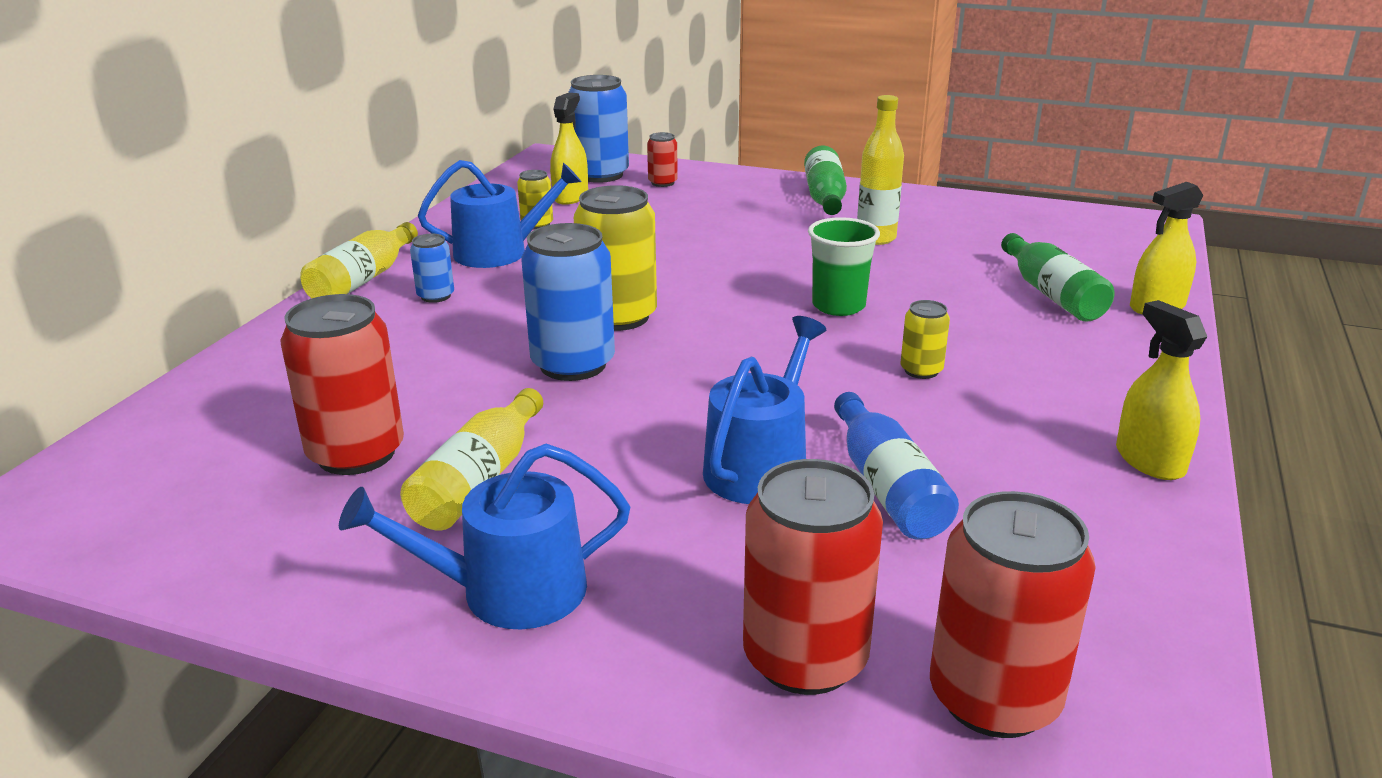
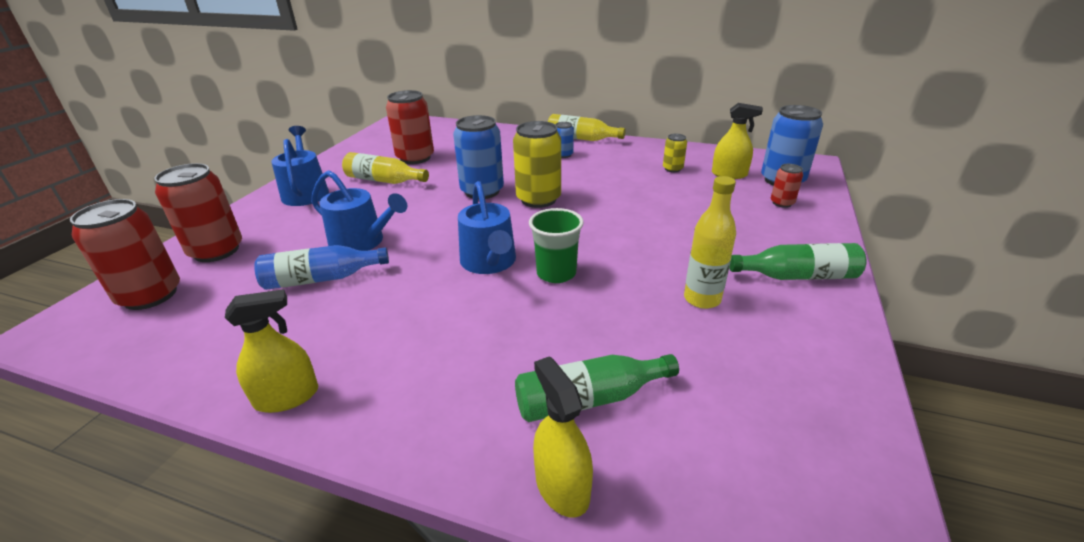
camera: 90 degrees right, 5 degrees up
(500, 252) = (625, 163): blue watering can -> blue watering can (489, 262)
(921, 370) = (450, 302): yellow can -> none

